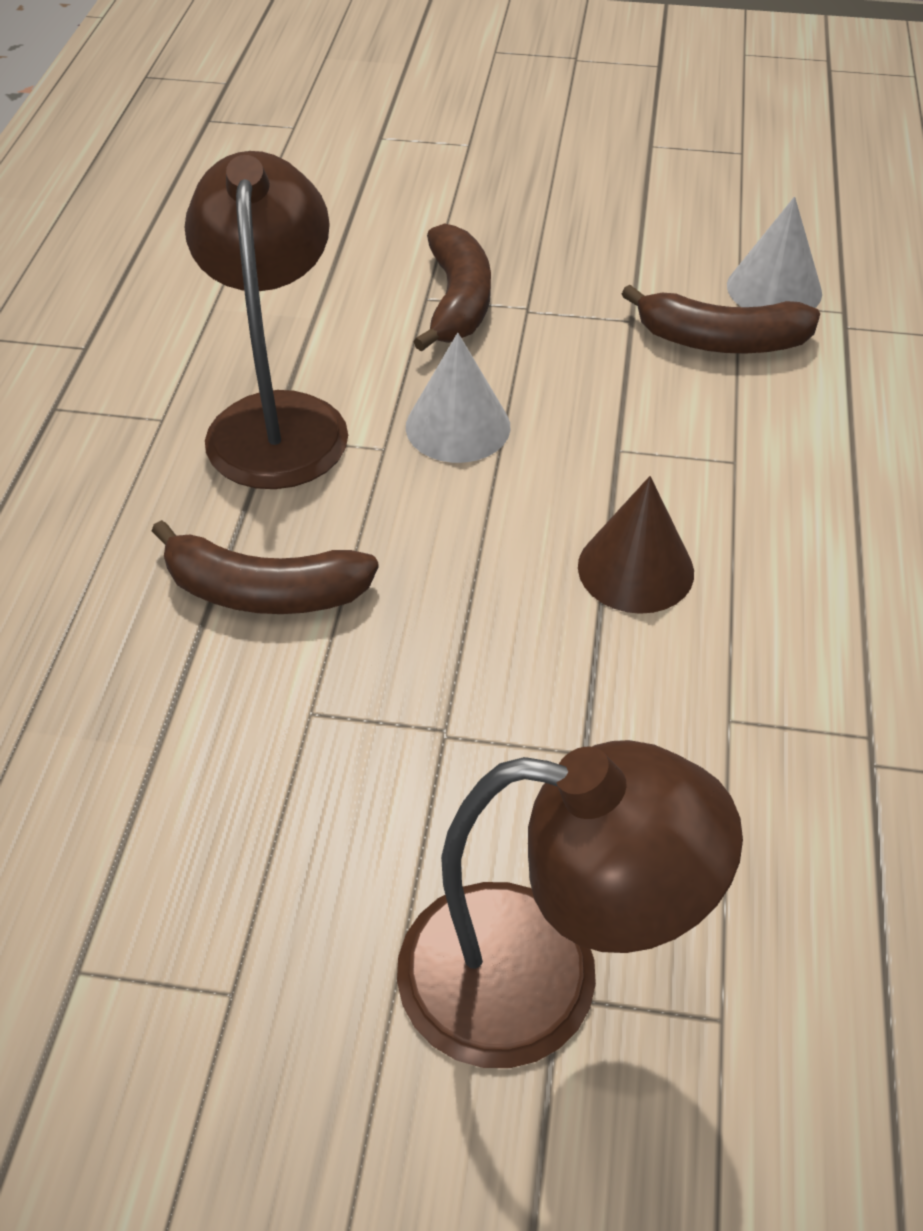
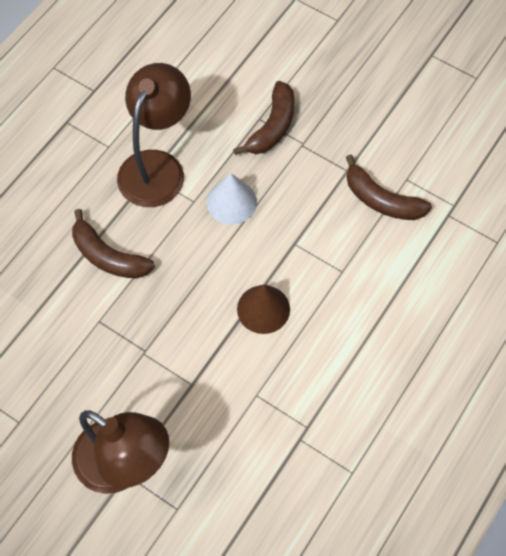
camera: 25 degrees right, 15 degrees up
(774, 289) = (429, 178): white cone -> none

